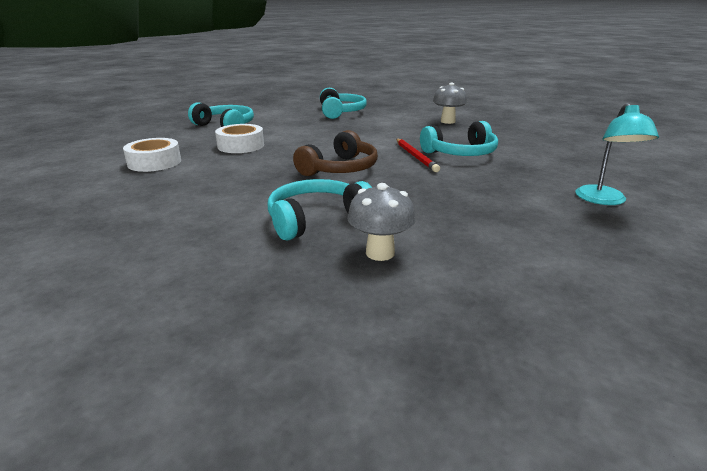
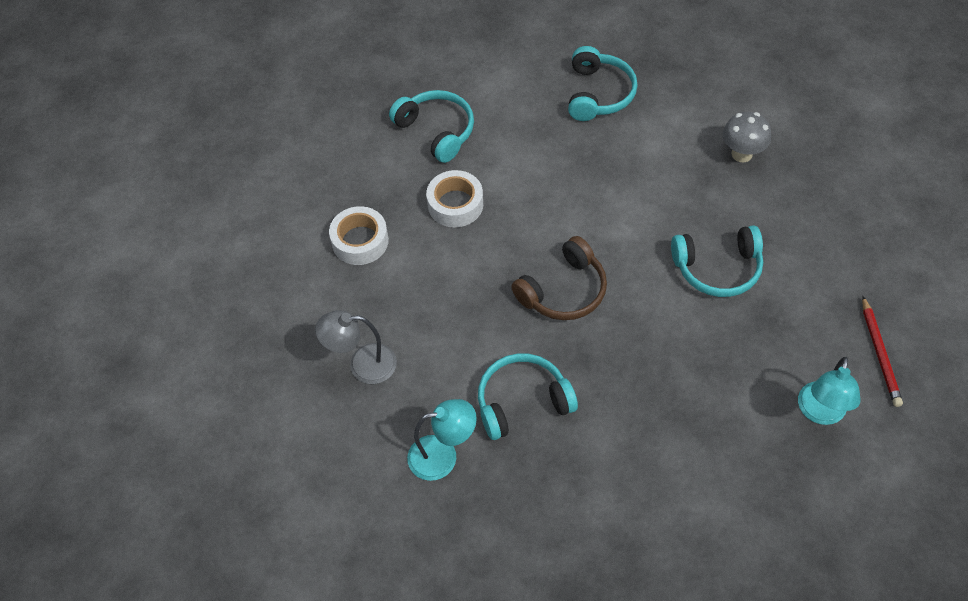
camera: 15 degrees right, 30 degrees up
(141, 214) = (362, 364): none -> grey lamp
(229, 259) = (443, 456): none -> turquoise lamp
(380, 253) = (567, 468): grey mushroom -> none
(415, 157) = (659, 270): red pencil -> red pencil (879, 353)

